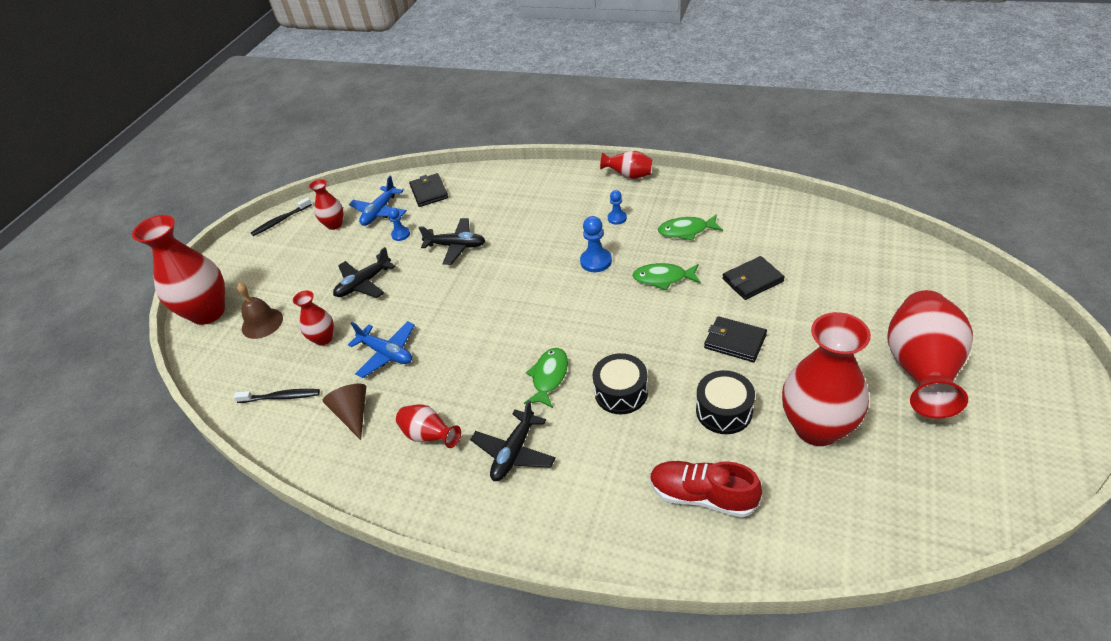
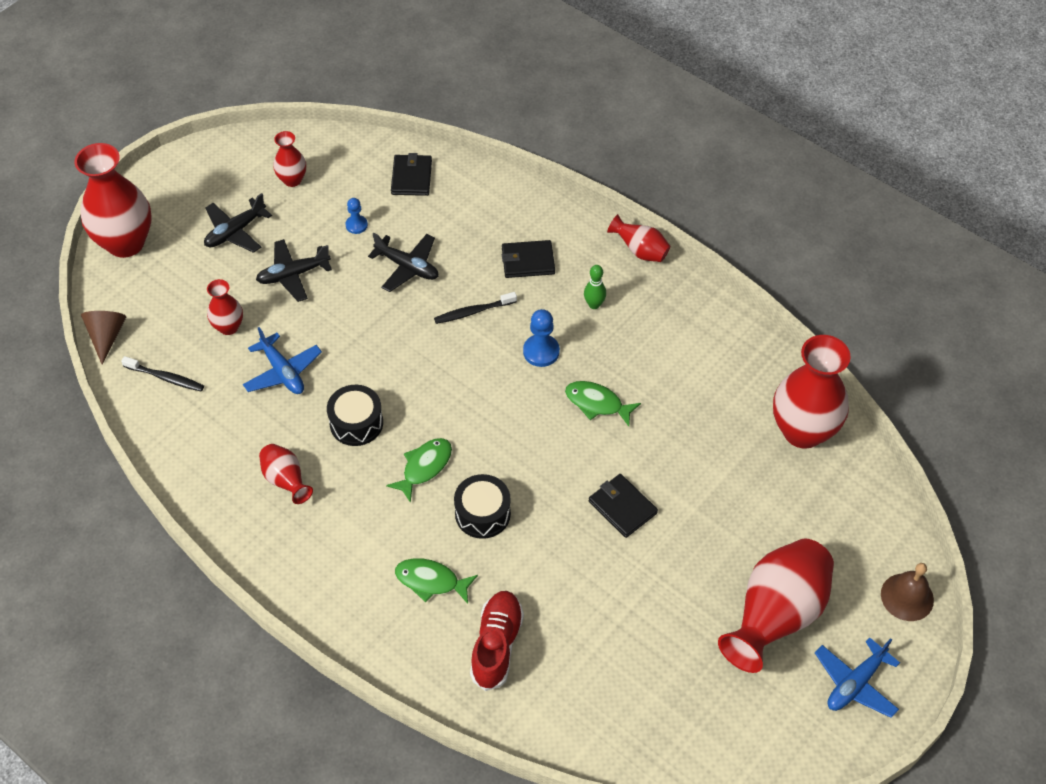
camera: 15 degrees right, 10 degrees up
(262, 323) = (175, 280): brown bell -> brown bell (907, 597)
(280, 221) = (237, 148): black toothbrush -> black toothbrush (473, 312)
(353, 414) = (226, 426): brown cone -> brown cone (106, 336)
(380, 212) = (347, 183): blue plane -> blue plane (855, 683)
(514, 452) = (354, 531): black plane -> black plane (235, 231)
(617, 218) = (594, 305): blue pawn -> green bowling pin
(686, 231) = (656, 354): green fish -> green fish (431, 581)
(702, 496) = (496, 645): red shoe -> red shoe turned 60 degrees clockwise
(724, 411) = (565, 574): black drum -> black drum (356, 423)
(752, 280) = (685, 446): black wallet -> black wallet (528, 261)
(817, 428) = (639, 628): red vase -> red vase (803, 431)

